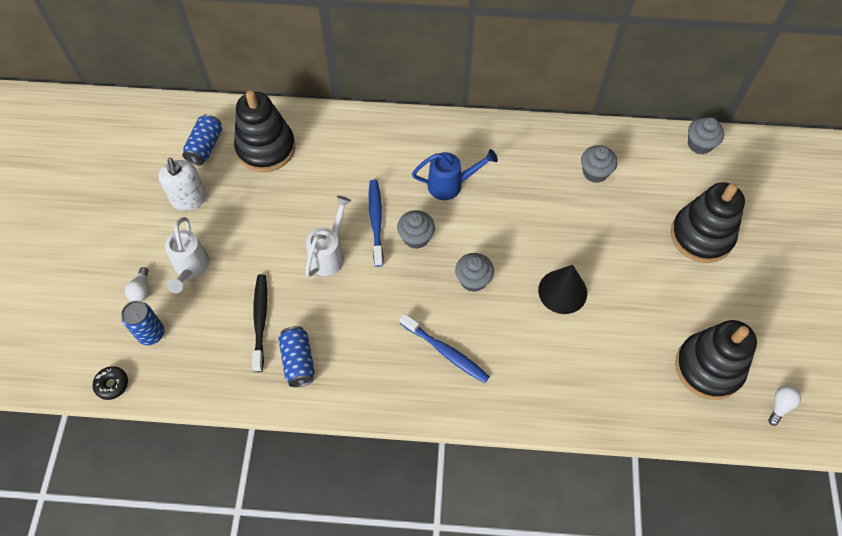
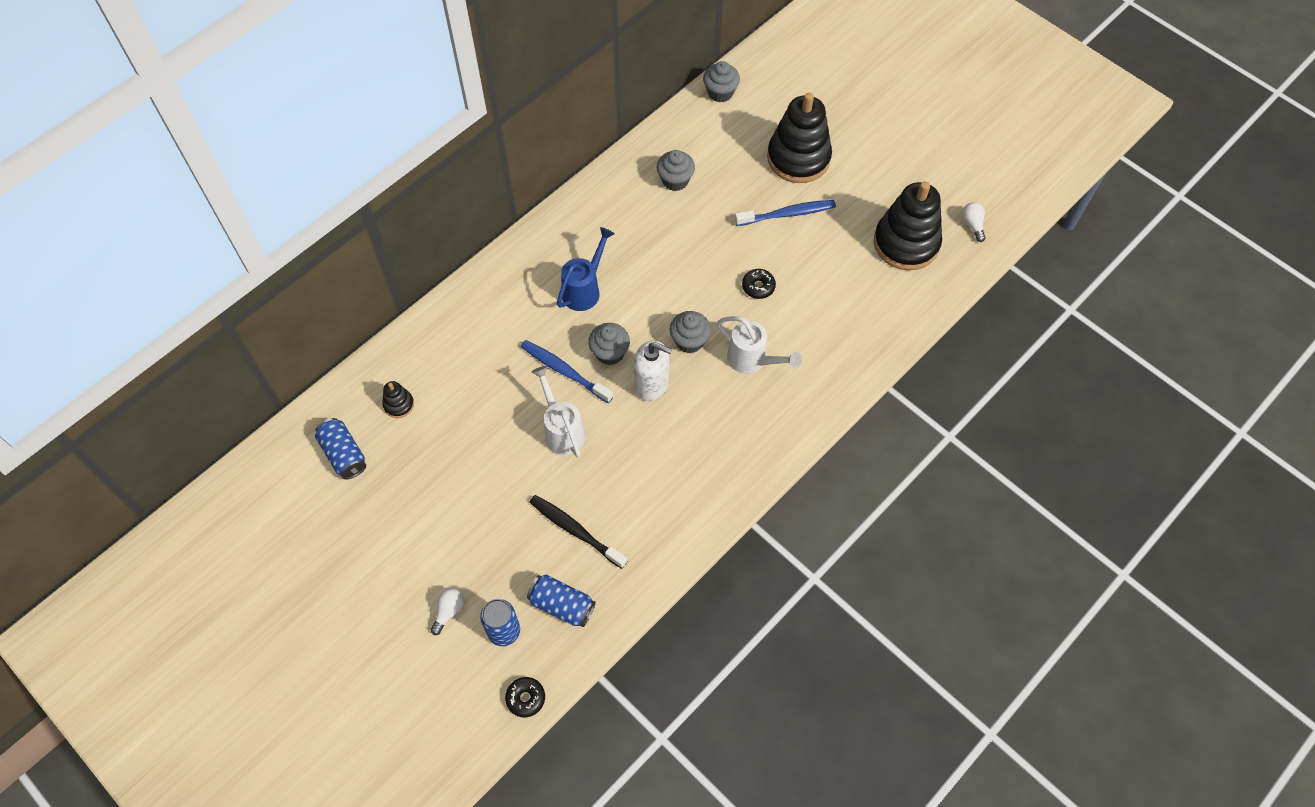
camera: 50 degrees left, 0 degrees up
(141, 290) = (449, 611): white light bulb -> white light bulb turned 105 degrees counterclockwise
(189, 199) = (389, 506): white soap dispenser -> white soap dispenser (652, 384)
(191, 268) = (466, 553): white watering can -> white watering can (752, 360)
(266, 148) = (399, 404): black stacking toy -> black stacking toy, size x0.43
(298, 361) = (642, 526): blue can -> blue can (562, 605)
(446, 352) = (735, 409): blue toothbrush -> blue toothbrush (787, 214)
(562, 291) = (758, 287): black cone -> black donut

